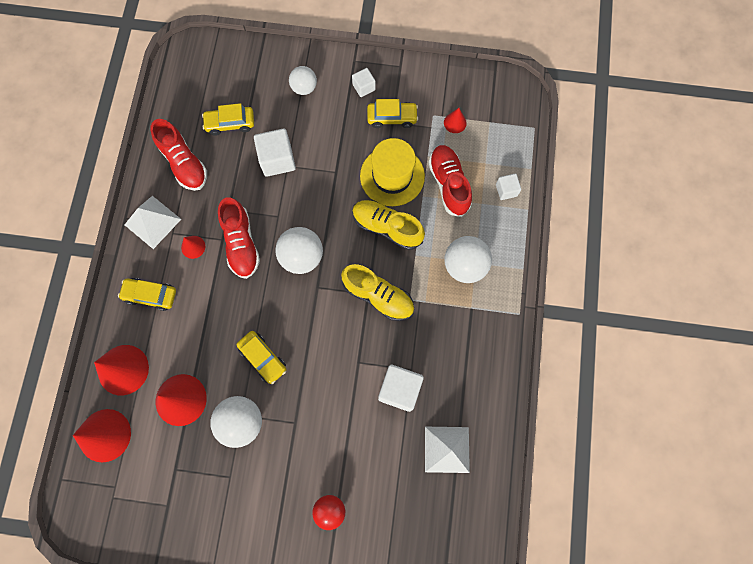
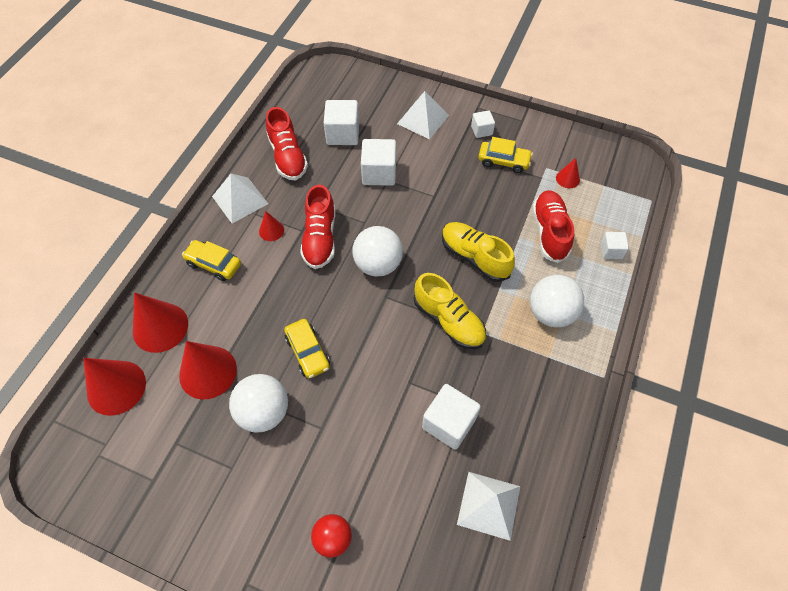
camera: 15 degrees right, 15 degrees down
(230, 123) = (343, 134): yellow car -> white cube
(304, 88) = (423, 119): white ball -> white pyramid
(392, 176) = (491, 212): yellow hat -> none

